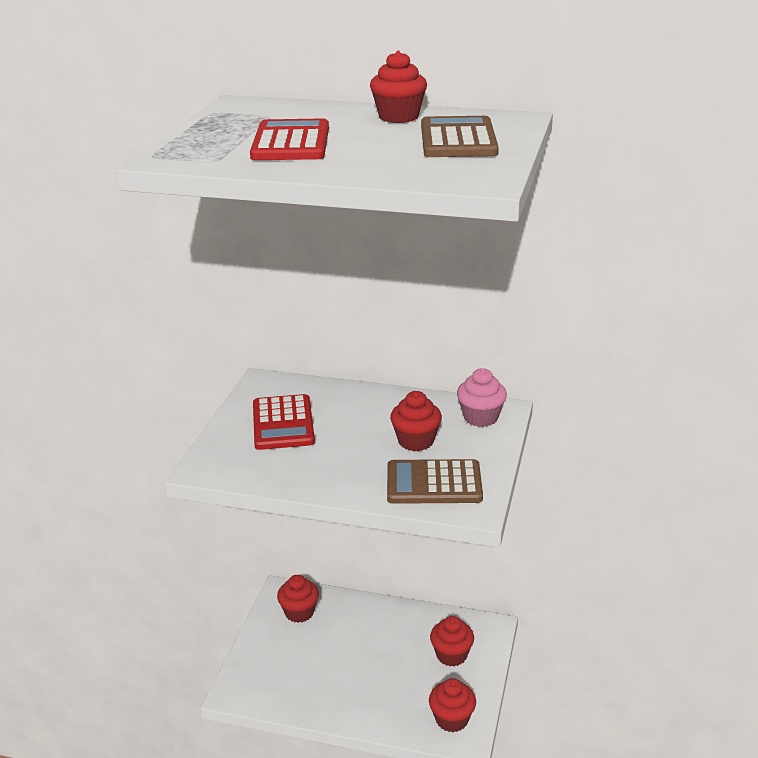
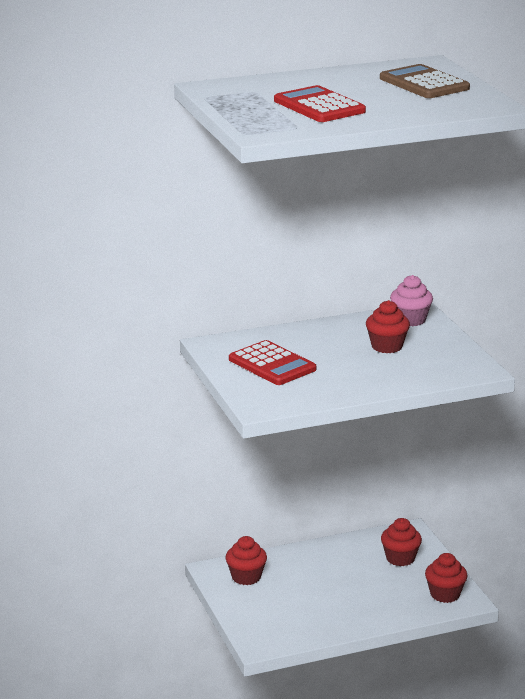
camera: 35 degrees left, 5 degrees down
(398, 117) = (350, 76): red cupcake -> none
(434, 483) = (435, 366): brown calculator -> none

